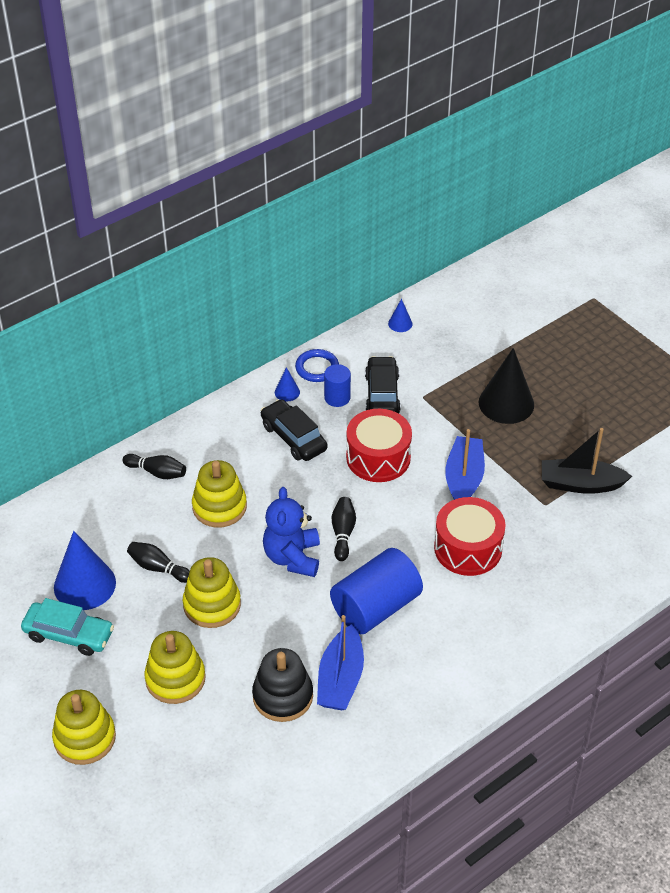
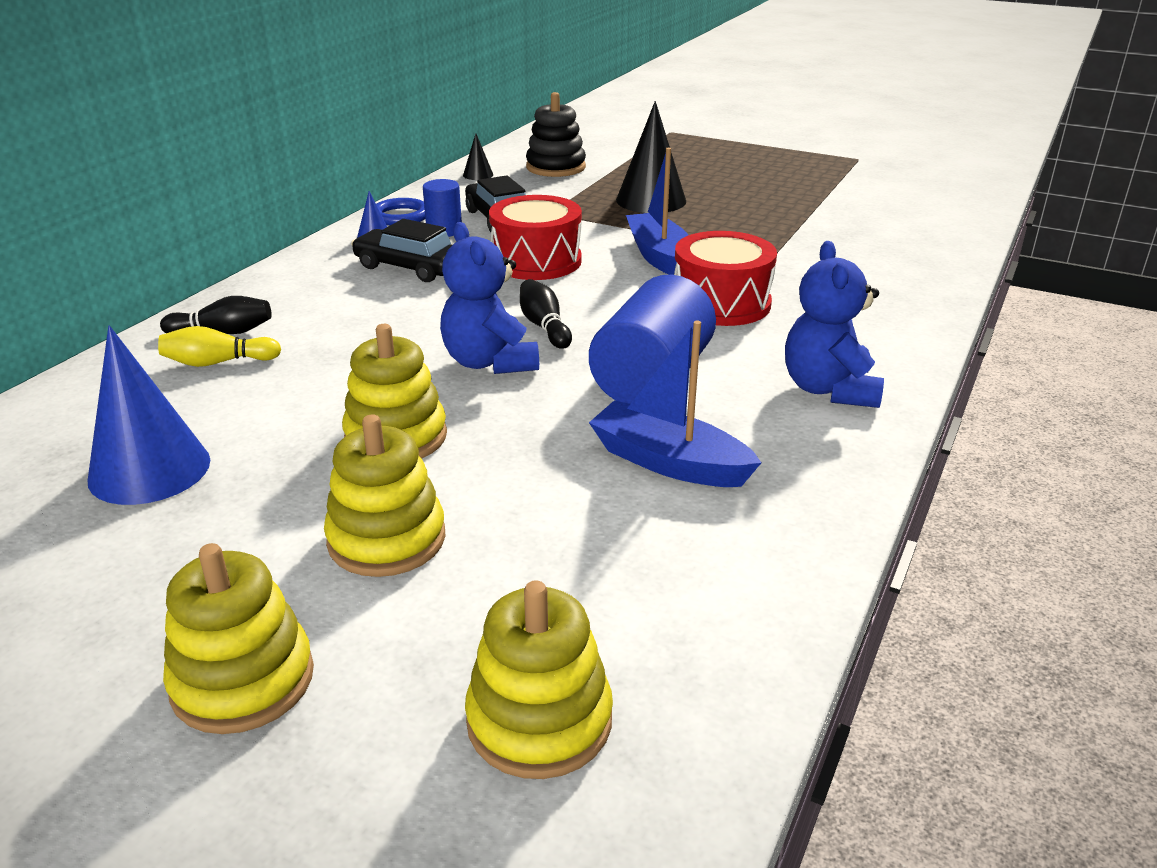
camera: 25 degrees left, 15 degrees down
(69, 634) = (143, 538): turquoise car -> none
(145, 503) = (218, 362): none -> yellow bowling pin
(158, 568) = (278, 420): black bowling pin -> none
(219, 507) = (343, 342): yellow stacking toy -> yellow stacking toy (539, 720)
(282, 696) = (594, 507): black stacking toy -> black stacking toy (556, 167)
(340, 679) = (669, 462): blue boat -> blue boat turned 135 degrees clockwise
(400, 323) = (478, 175): blue cone -> black cone
(471, 655) = (829, 389): none -> blue teddy bear
(580, 484) = (795, 233): black boat -> none

